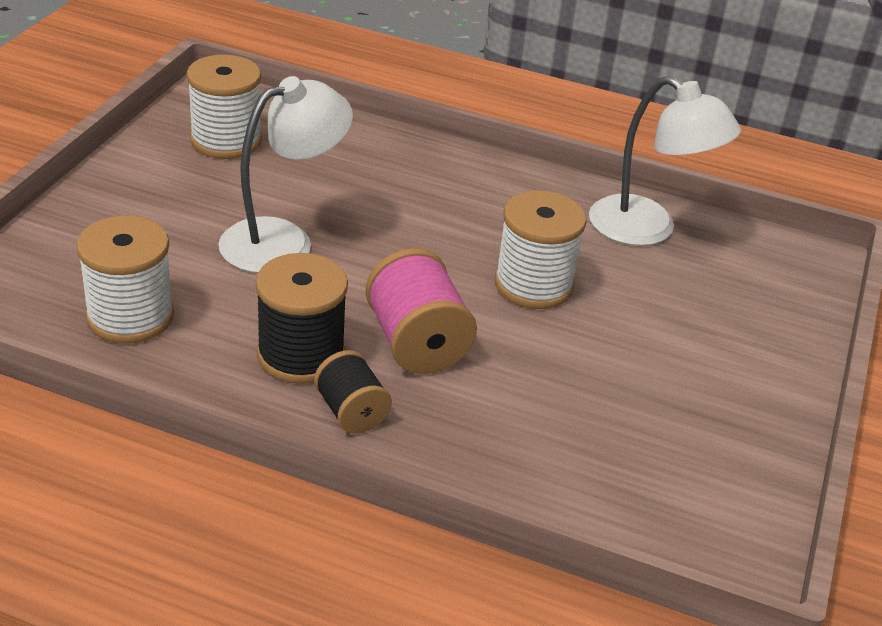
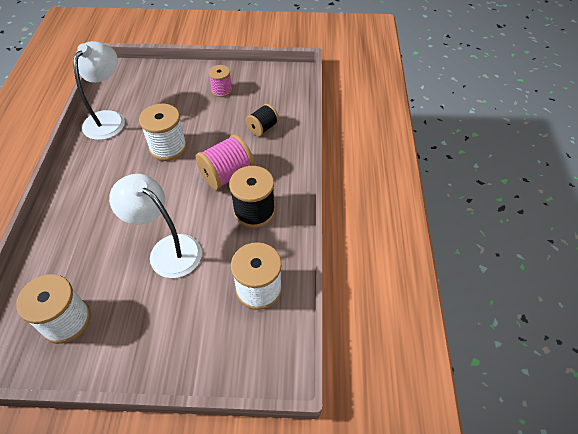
camera: 105 degrees left, 15 degrees up
(351, 412) = (281, 183): black spool -> black spool (263, 128)
(701, 399) = (222, 90): none -> pink spool

